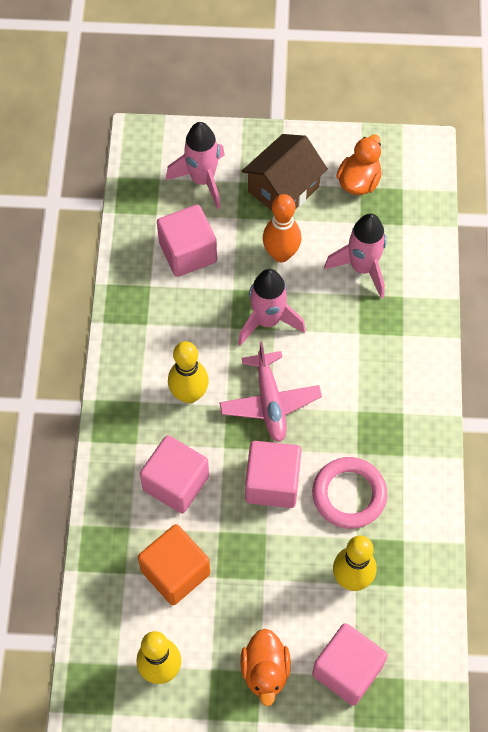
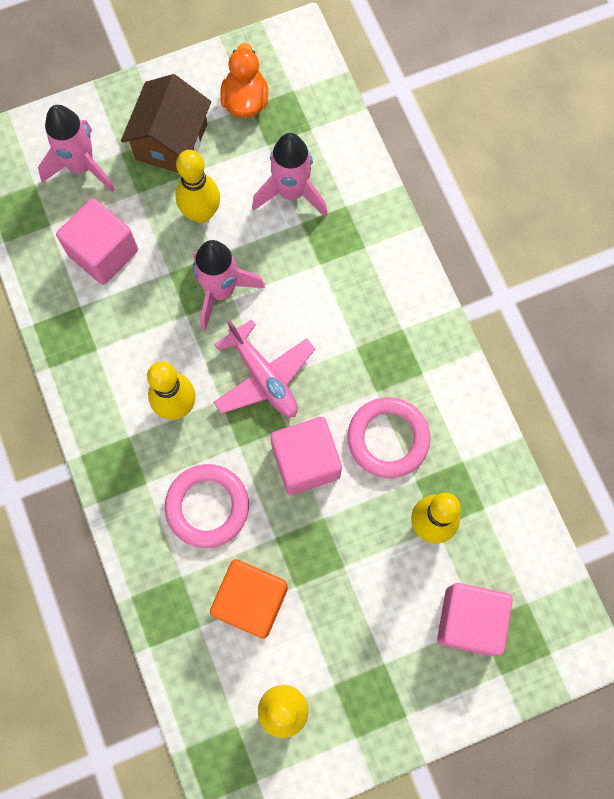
camera: 25 degrees left, 10 degrees up
(176, 483) = (207, 506): pink cube -> pink ring
(265, 671) = (389, 660): orange duck -> none
(281, 254) = (201, 213): orange bowling pin -> yellow bowling pin

